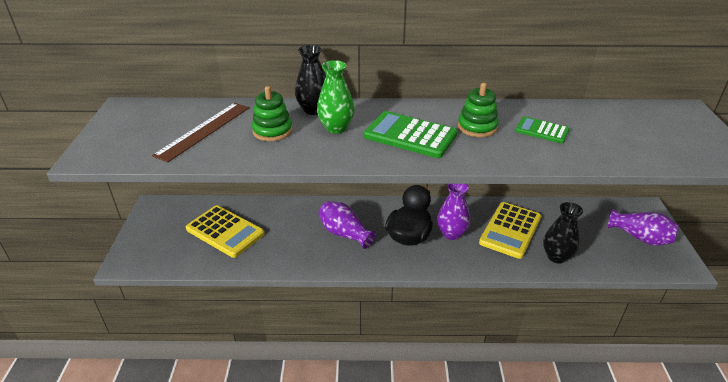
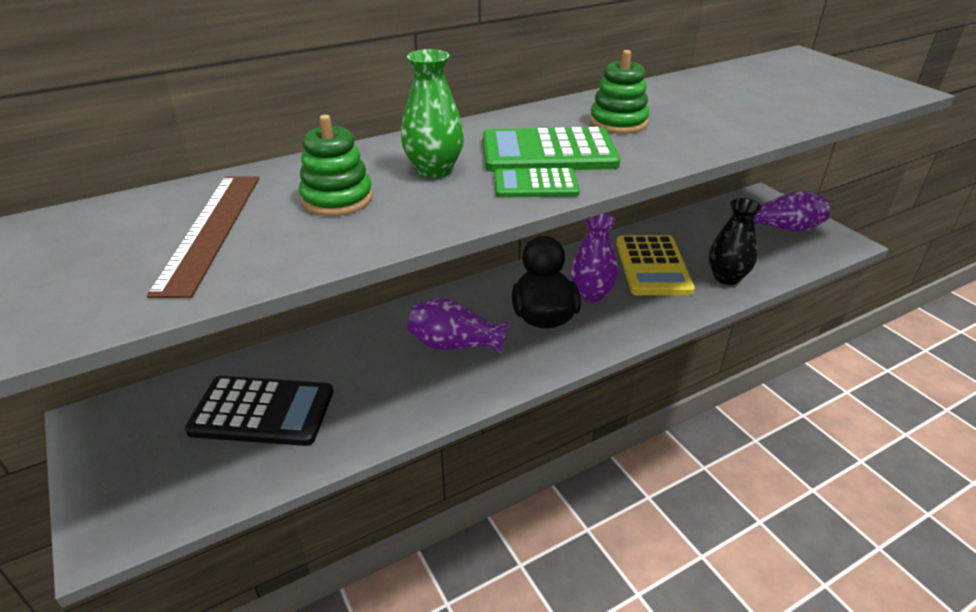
camera: 30 degrees left, 0 degrees up
(225, 231) = (262, 411): yellow calculator -> black calculator
(313, 110) = (371, 156): black vase -> none
(542, 131) = (694, 108): green calculator -> green calculator (535, 185)

